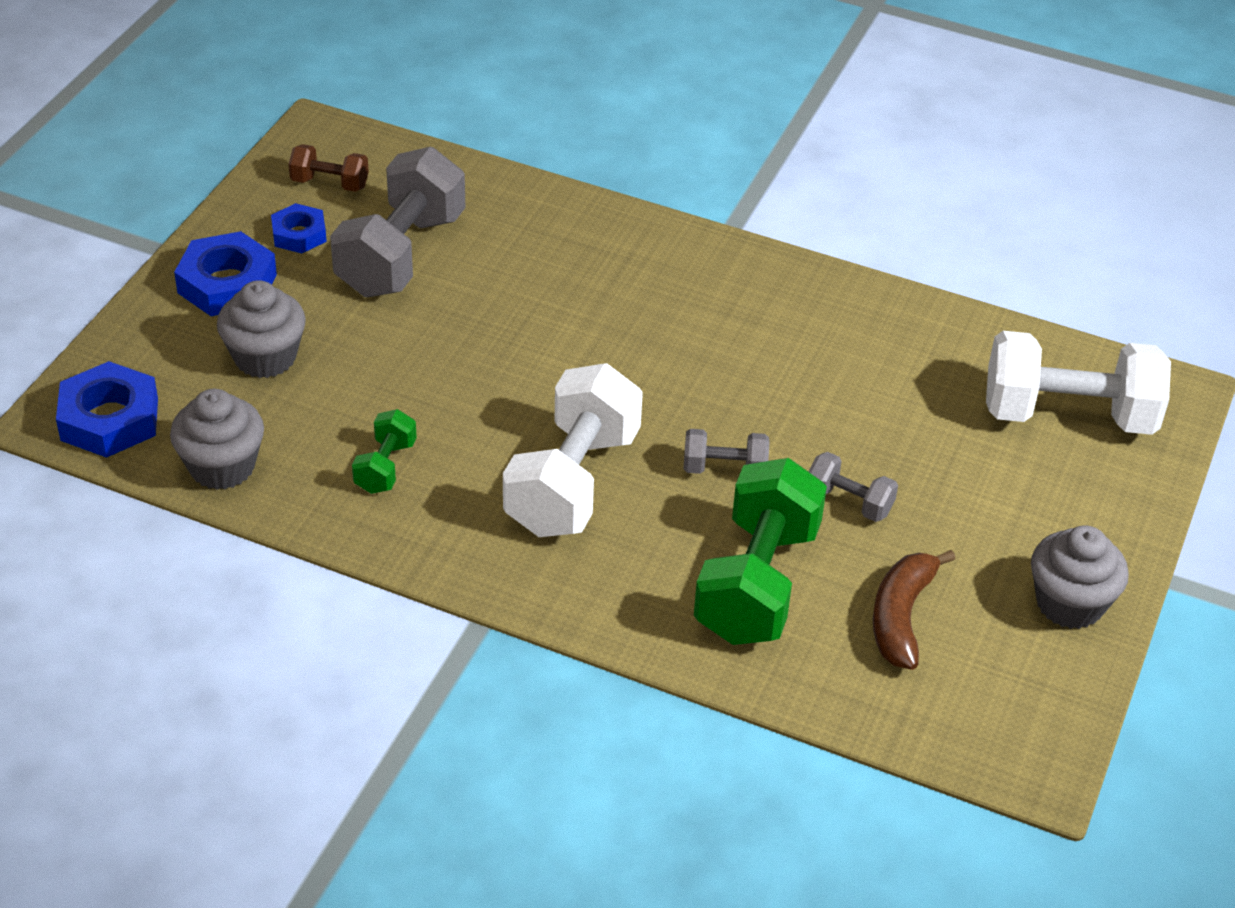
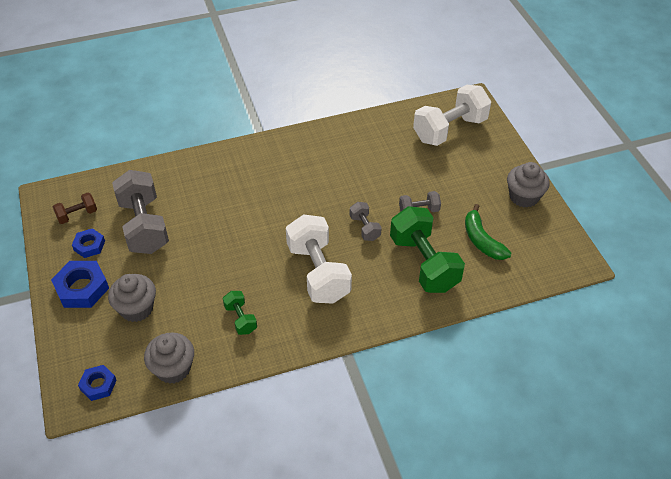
camera: 40 degrees left, 5 degrees up
(109, 419) = (98, 385): blue nut -> blue nut, size x0.61
(724, 469) = (364, 228): grey dumbbell -> grey dumbbell turned 75 degrees counterclockwise
(901, 617) = (482, 240): brown banana -> green banana

